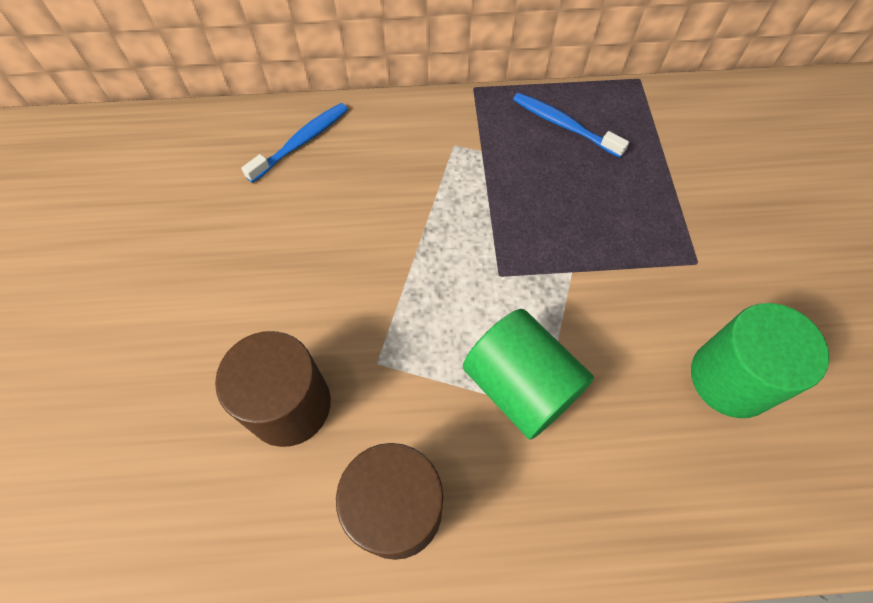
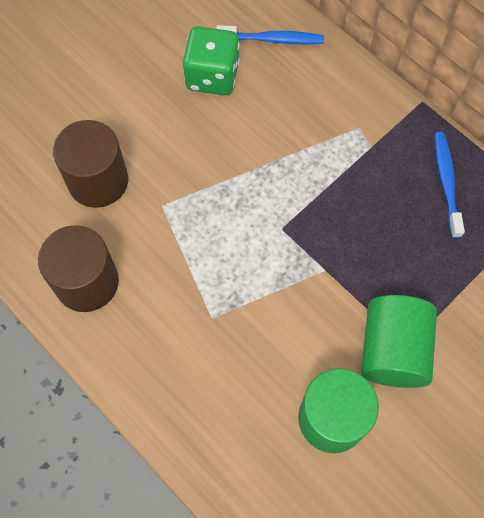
camera: 50 degrees right, 5 degrees up
(285, 214) = (212, 76): none -> green dice
(521, 386) = (215, 295): green cylinder -> green cylinder (393, 350)

